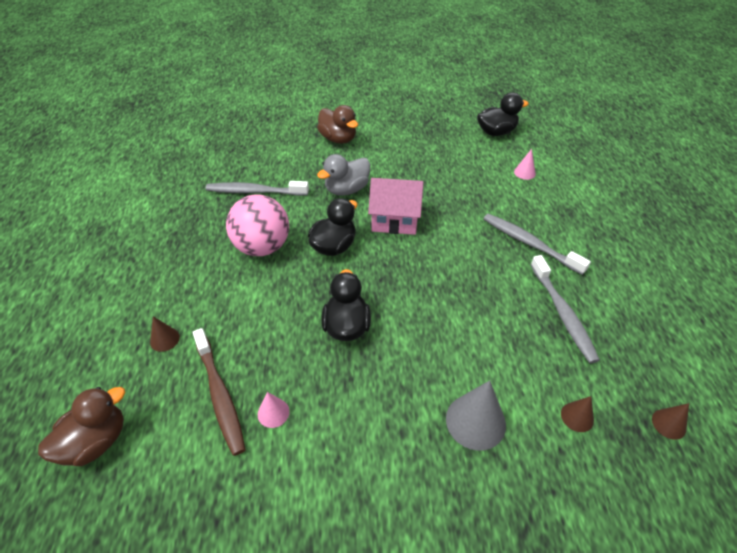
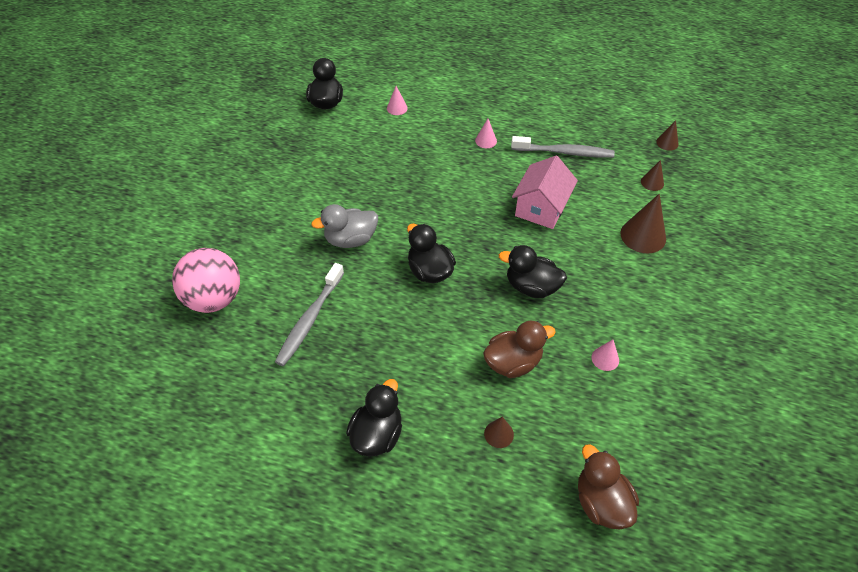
camera: 70 degrees left, 5 degrees up
(154, 259) = (377, 434): none -> black duck
(220, 395) = (577, 395): brown toothbrush -> none
(262, 247) = (404, 329): pink ball -> pink ball (214, 299)
(338, 139) = (258, 224): brown duck -> brown duck (513, 362)
(346, 189) = (350, 239): grey duck -> grey duck turned 90 degrees clockwise
(395, 219) = (414, 216): pink house -> pink house (541, 208)
(475, 421) = (643, 235): grey cone -> brown cone
(529, 243) = (486, 140): grey toothbrush -> pink cone

